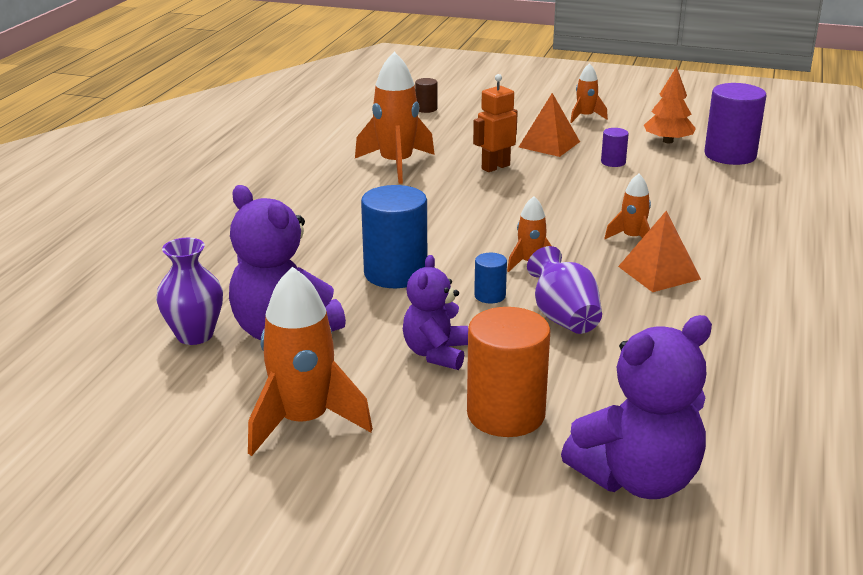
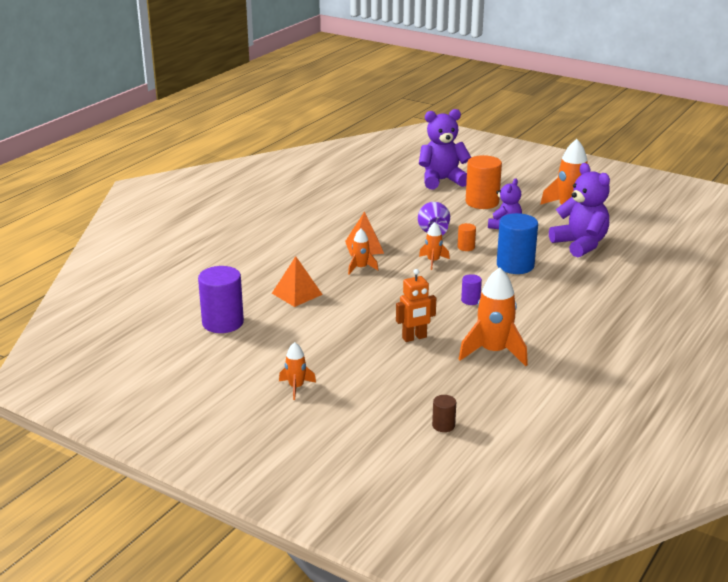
camera: 165 degrees left, 0 degrees up
(195, 335) = (627, 248): purple vase -> none
(490, 296) = (466, 247): blue cylinder -> orange cylinder
(549, 144) = (355, 356): orange pyramid -> orange pyramid (297, 294)
(613, 162) = (319, 329): purple cylinder -> purple cylinder (470, 300)
(668, 141) = (254, 345): orange tree -> none

